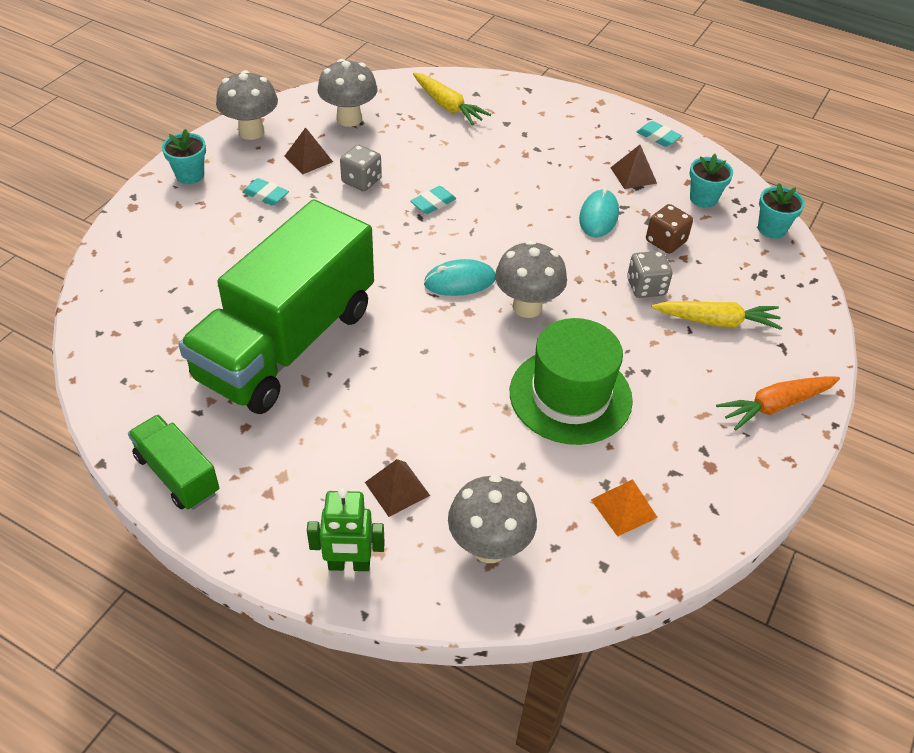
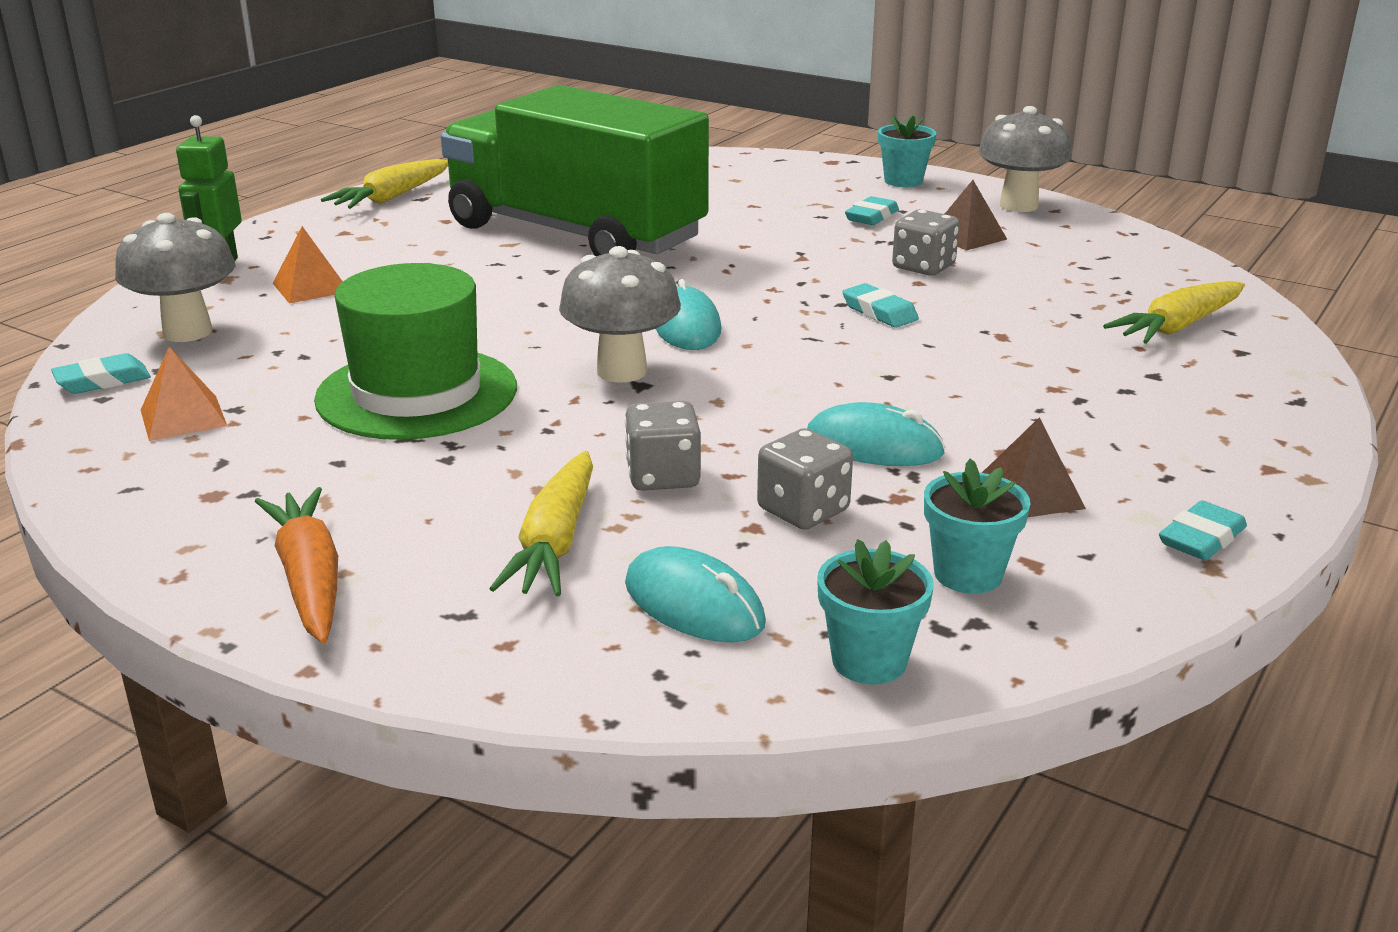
camera: 95 degrees right, 20 degrees down
(177, 475) = (391, 197): green truck -> yellow carrot
(349, 119) = (1087, 258): grey mushroom -> none
(397, 488) = (311, 287): brown pyramid -> orange pyramid
(578, 574) = (103, 381): none -> turquoise eraser
(665, 241) = (803, 510): brown dice -> grey dice
(750, 275) = (694, 604): none -> turquoise mouse

